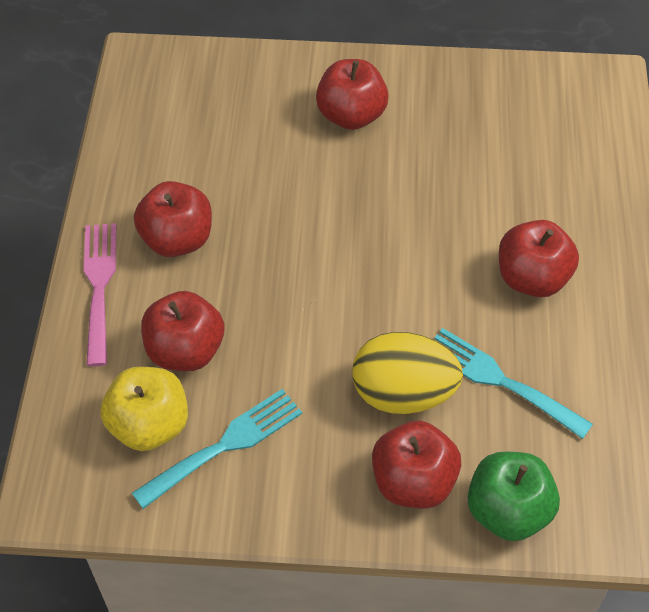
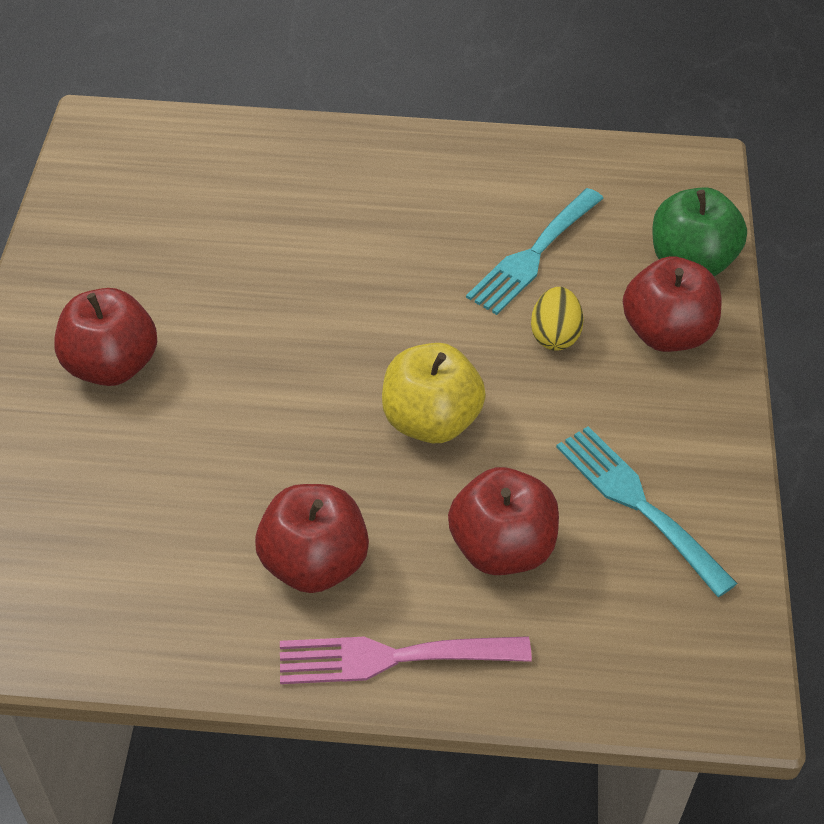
camera: 90 degrees left, 5 degrees down
(149, 425) = (617, 584): yellow apple -> yellow apple (430, 421)
(403, 393) = (554, 336): yellow egg -> yellow egg, size x0.55
(532, 278) = (396, 217): red apple -> none

